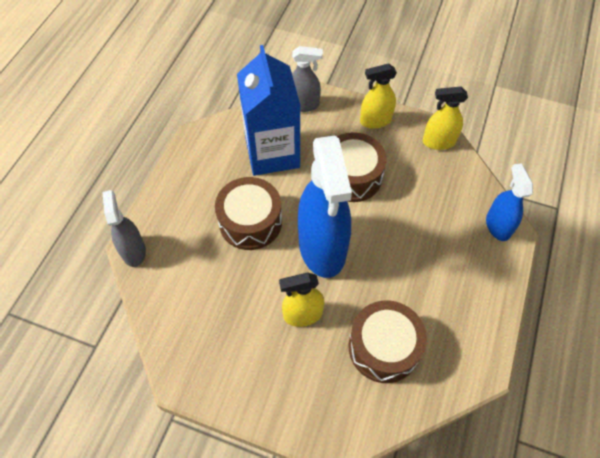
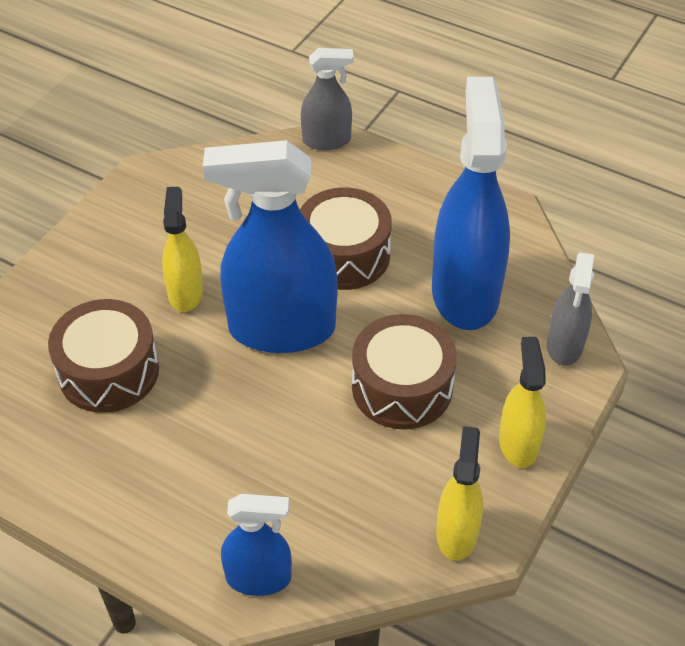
camera: 100 degrees right, 10 degrees down
(272, 153) = (465, 293): blue carton -> blue spray bottle

